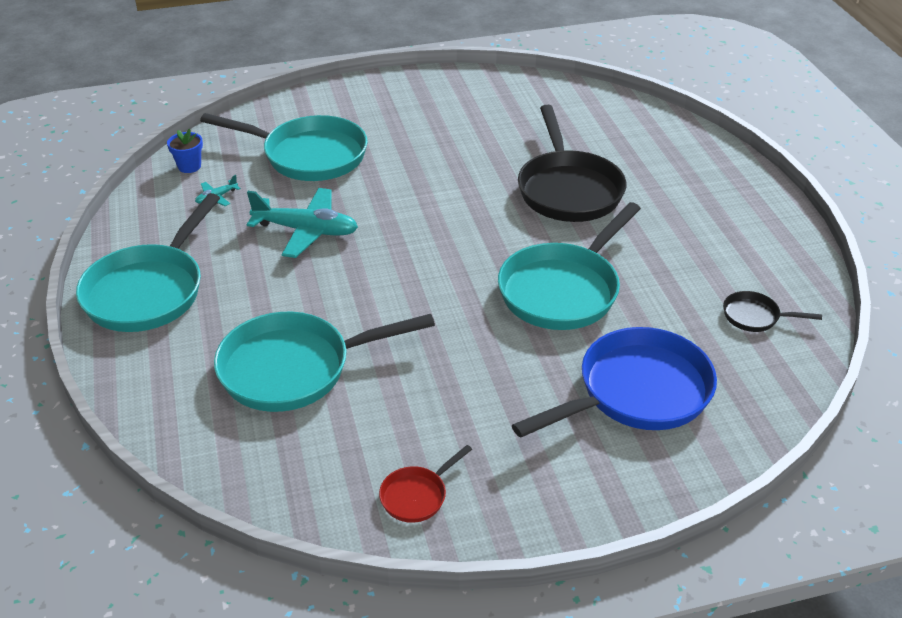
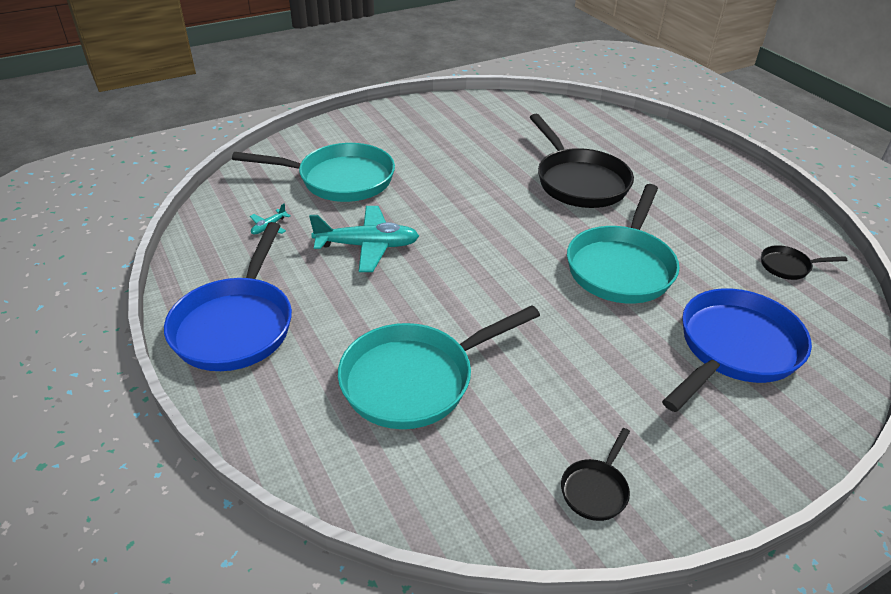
camera: 15 degrees left, 0 degrees up
(148, 291) = (236, 325): turquoise pan -> blue pan
(189, 166) = (231, 202): blue flower pot -> none
(417, 496) = (595, 489): red pan -> black pan

